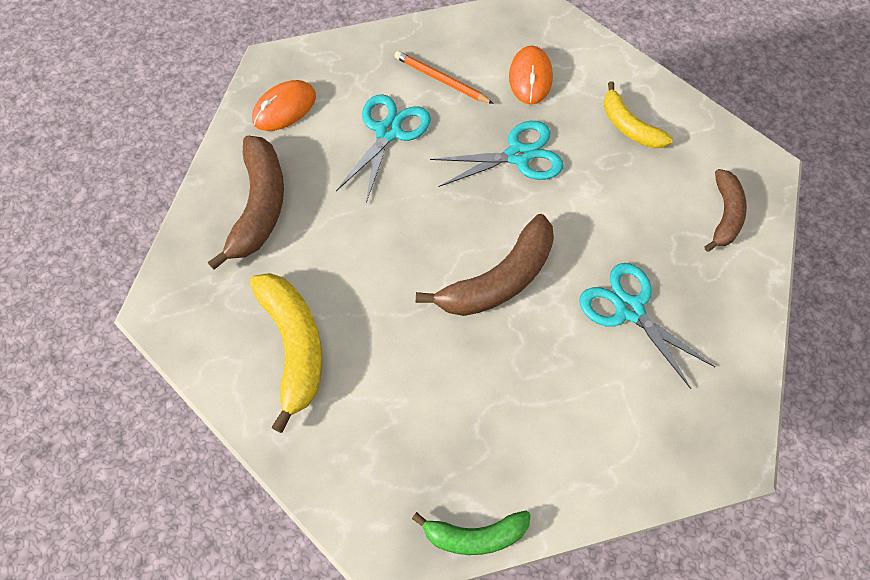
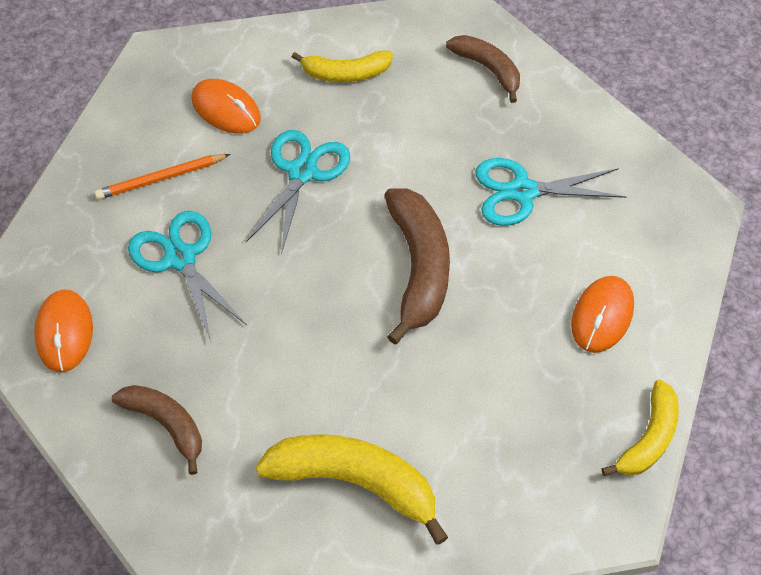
camera: 55 degrees left, 5 degrees down
(259, 207) = (166, 424): brown banana -> brown banana, size x0.63
(475, 536) = (648, 438): green banana -> yellow banana
(561, 436) = (602, 316): none -> orange mouse

